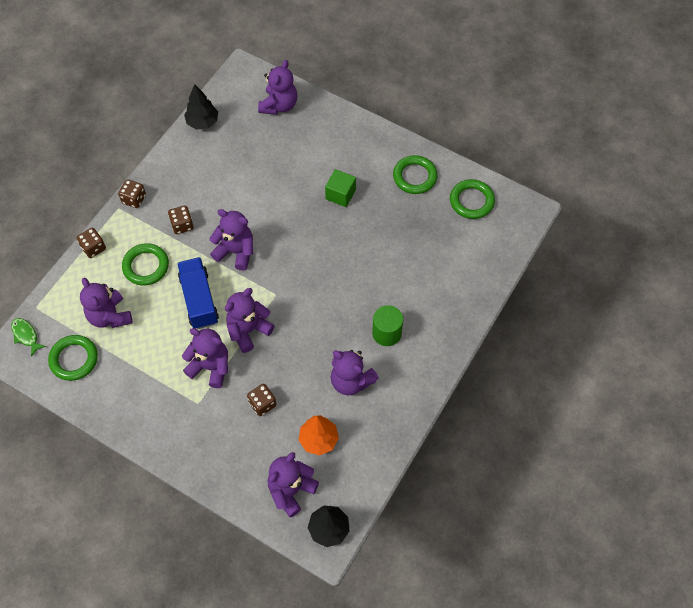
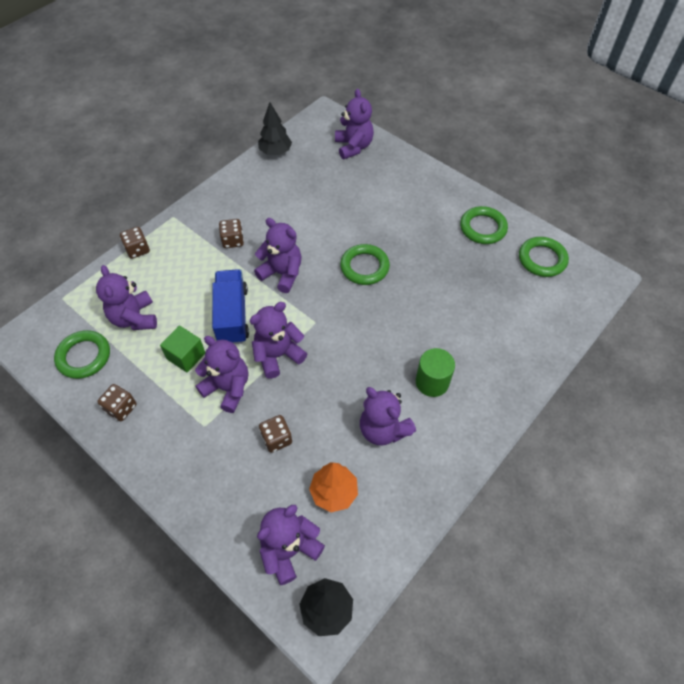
camera: 10 degrees right, 5 degrees down
(26, 335) = (42, 324): green fish -> none
(134, 199) = (191, 210): brown dice -> brown dice (121, 408)
(146, 266) = (185, 274): green ring -> green ring (364, 267)
(279, 105) = (353, 147): purple teddy bear -> purple teddy bear turned 45 degrees counterclockwise
(340, 194) = (402, 234): green cube -> green cube (186, 356)

